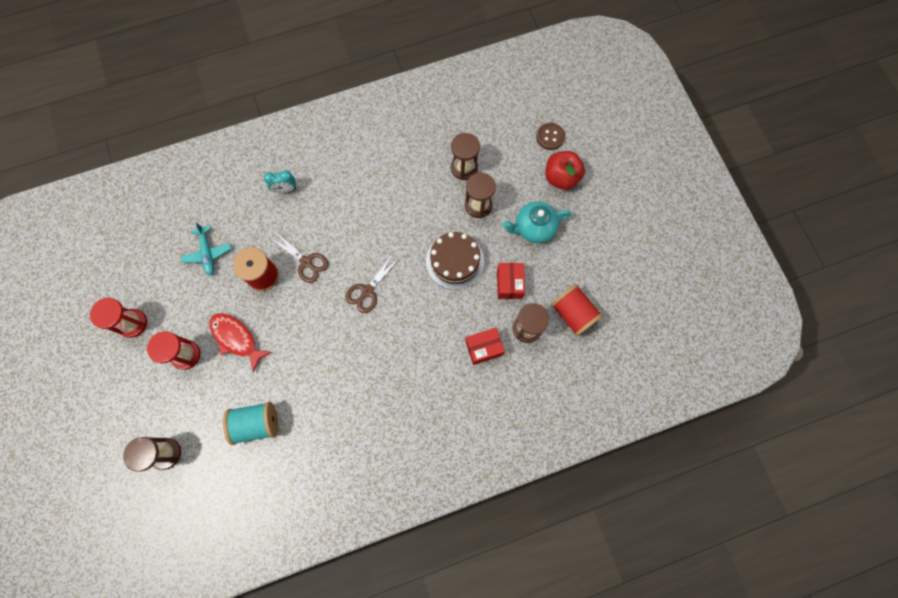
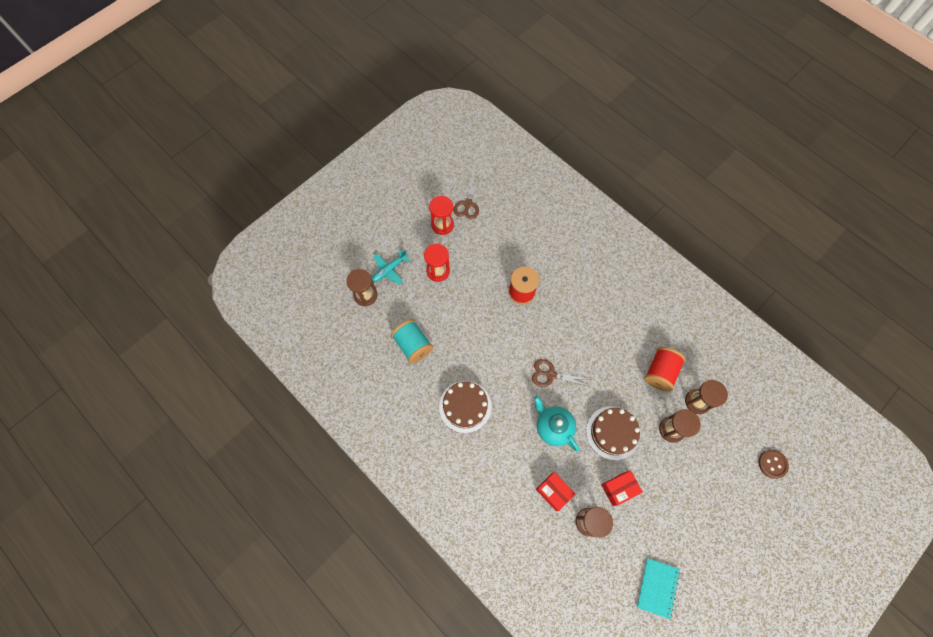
camera: 65 degrees right, 5 degrees down
(208, 253) = (517, 245): turquoise plane -> turquoise plane (389, 270)
(236, 338) = (466, 298): red fish -> none
(285, 189) = (596, 273): turquoise clock -> none
(306, 262) = (548, 317): brown scissors -> brown scissors (468, 204)
(355, 397) = (465, 406): none -> brown cake
(534, 228) = (680, 488): turquoise teapot -> turquoise teapot (553, 427)
(561, 178) = (740, 491): red apple -> none
(573, 314) = (623, 558): red spool -> red spool (660, 372)
(610, 296) = (657, 587): none -> turquoise notebook

